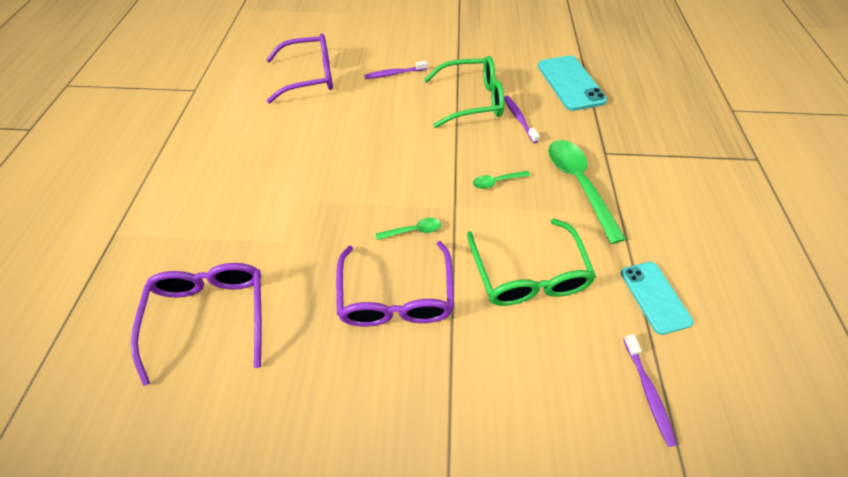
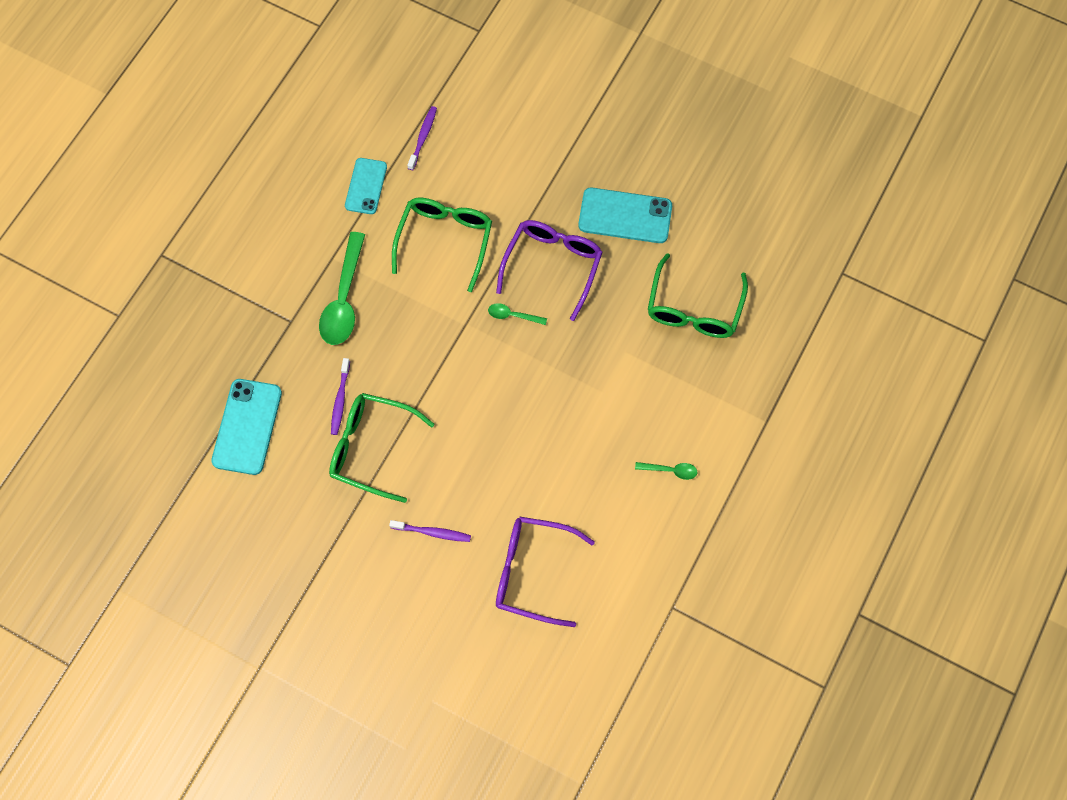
camera: 155 degrees left, 15 degrees up
(211, 315) = (694, 308): purple glasses -> green glasses
(331, 400) = (625, 216): none -> turquoise phone
(496, 182) = (413, 333): green spoon -> green spoon (670, 470)

